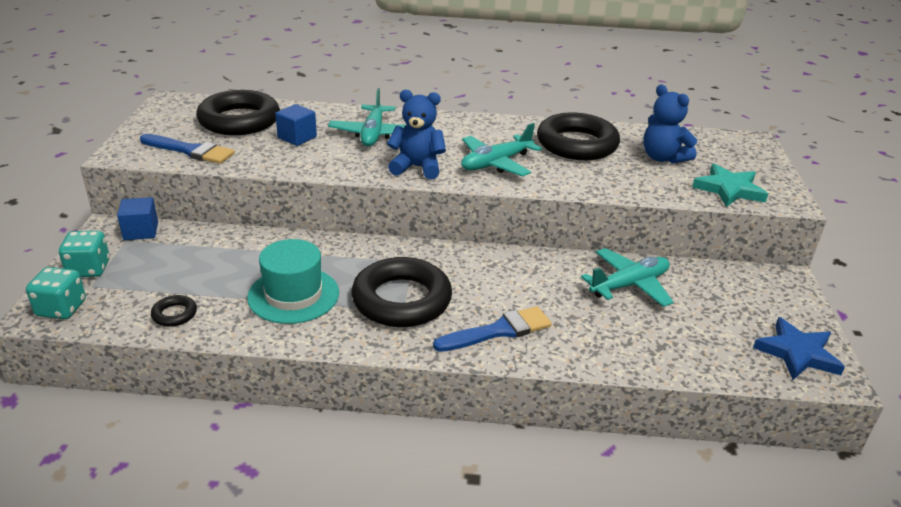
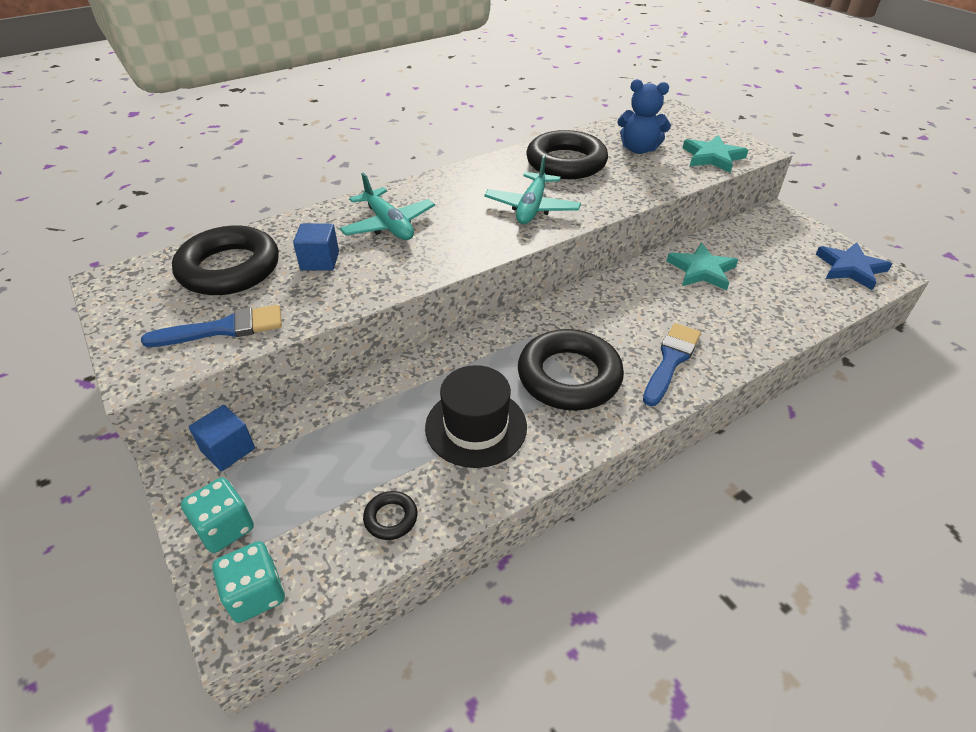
camera: 35 degrees left, 10 degrees up
(293, 295) = (476, 427): turquoise hat -> black hat
(417, 167) = (475, 241): blue teddy bear -> none
(629, 285) = (701, 270): turquoise plane -> turquoise star

